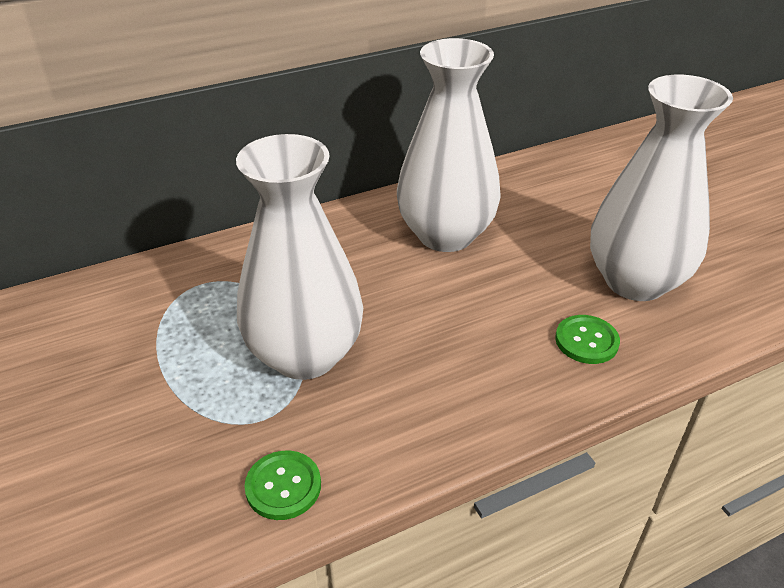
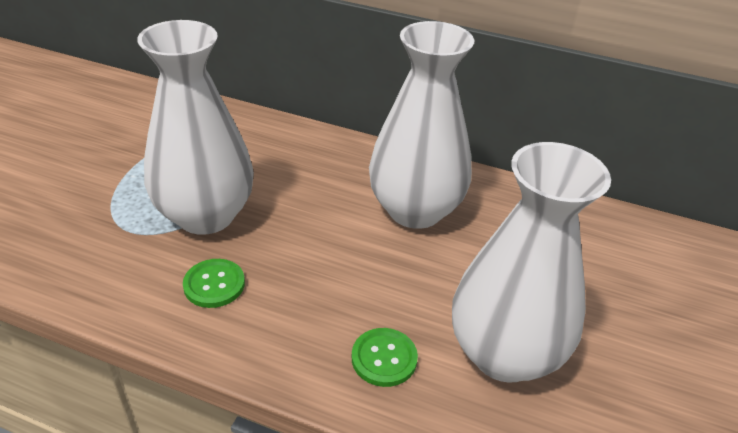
camera: 45 degrees right, 0 degrees up
(283, 486) = (78, 274): green button -> green button (214, 284)

